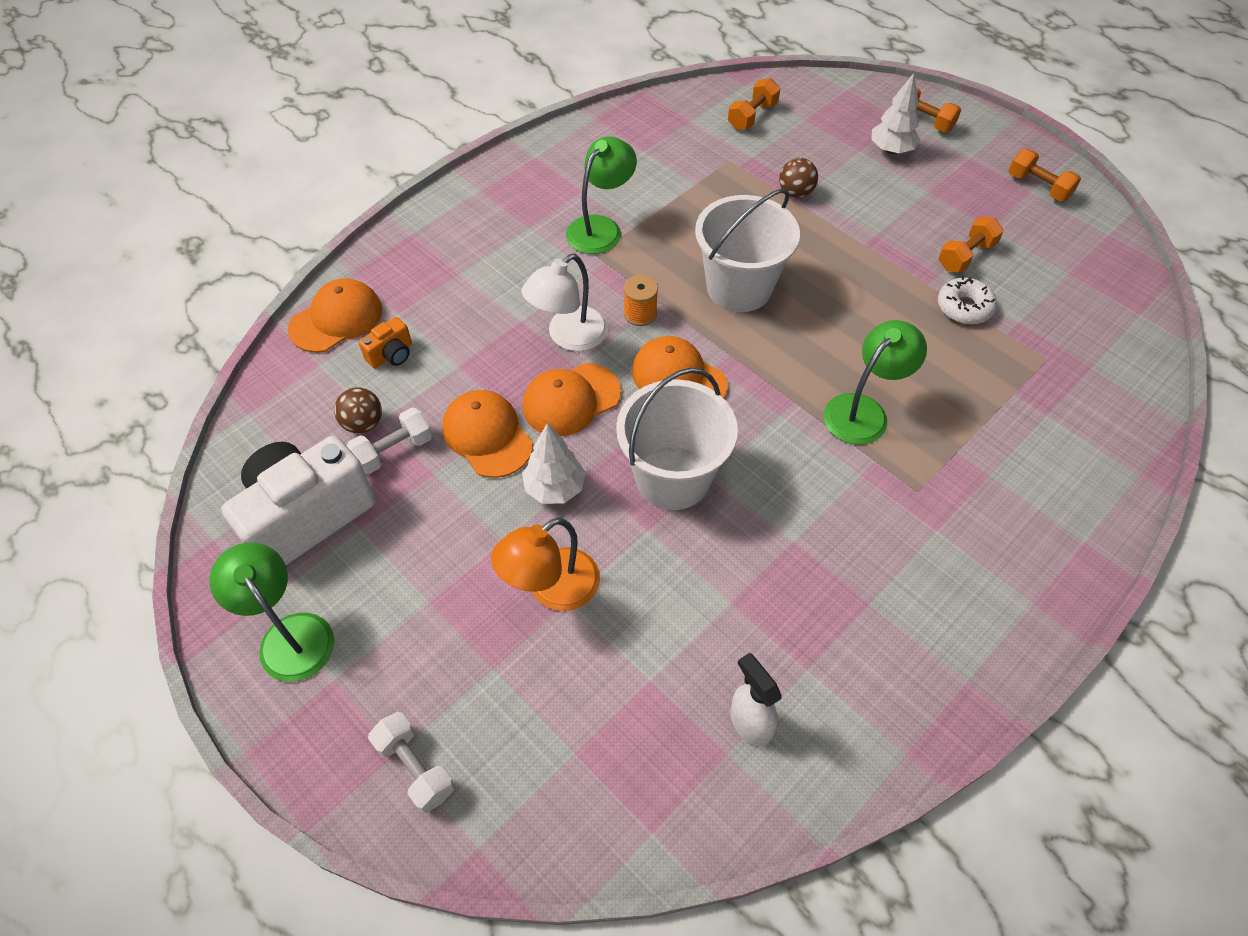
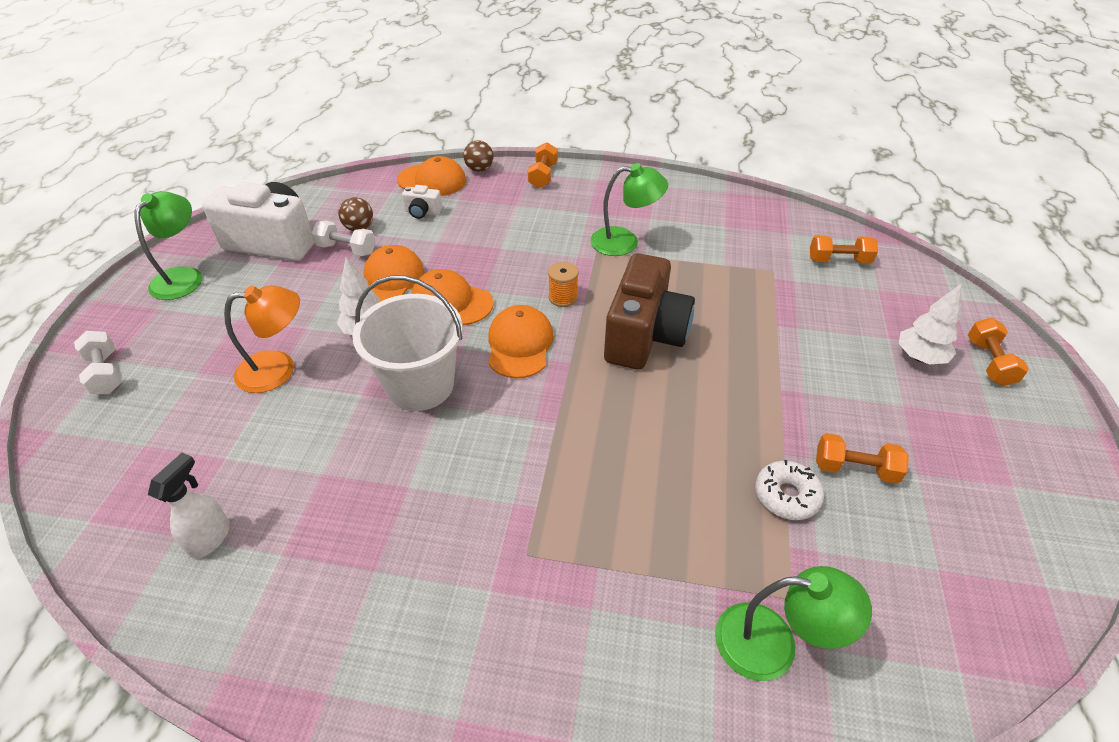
camera: 55 degrees right, 10 degrees down
(391, 355) = (422, 212): orange camera -> white camera
(415, 768) = (106, 373): white dumbbell -> white dumbbell turned 45 degrees counterclockwise
(552, 589) = (278, 369): orange lamp -> orange lamp turned 150 degrees clockwise
(569, 337) = (507, 274): white lamp -> none
(739, 287) = (644, 336): white bucket -> brown camera
(795, 193) = (787, 321): brown ball -> brown ball (479, 169)
(863, 411) = (586, 473): green lamp -> green lamp (773, 644)
(1038, 187) = (1028, 489): orange dumbbell -> orange dumbbell (543, 176)

